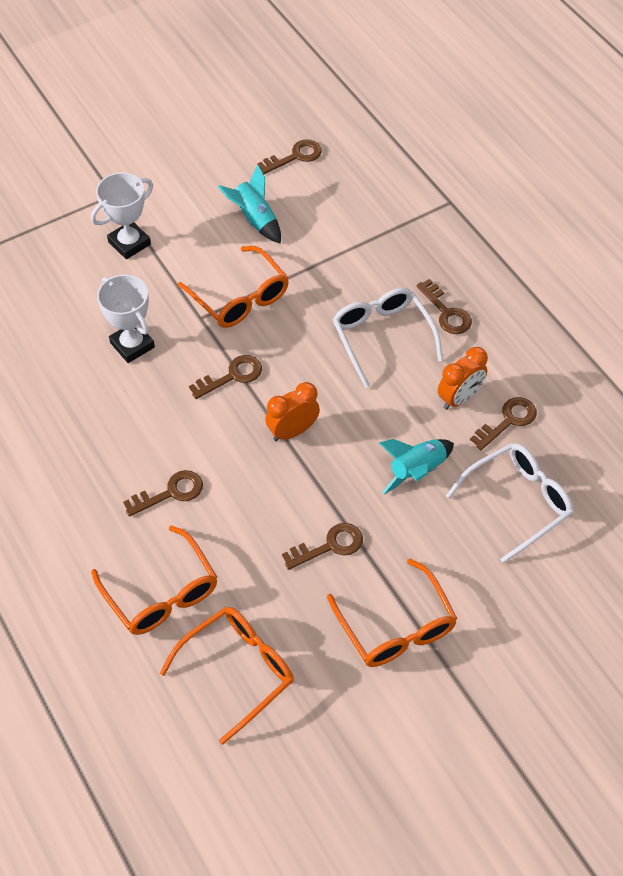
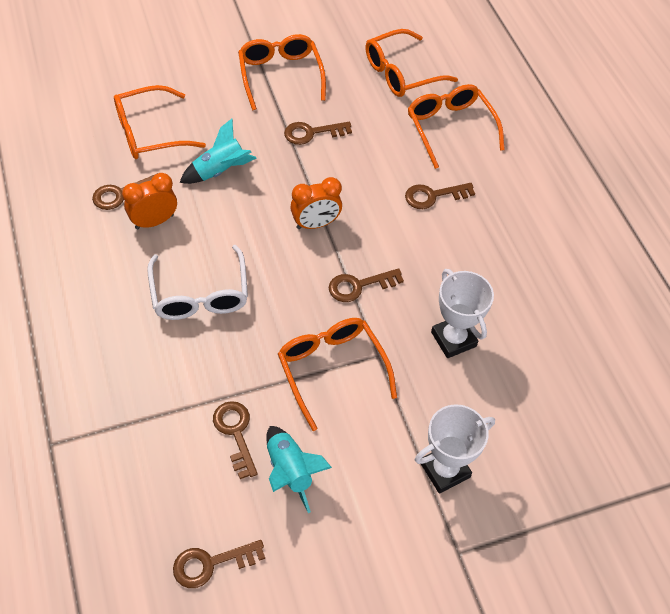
camera: 170 degrees left, 0 degrees up
(446, 312) = (124, 306): brown key -> brown key (235, 433)
(517, 502) = (149, 132): white glasses -> orange glasses

